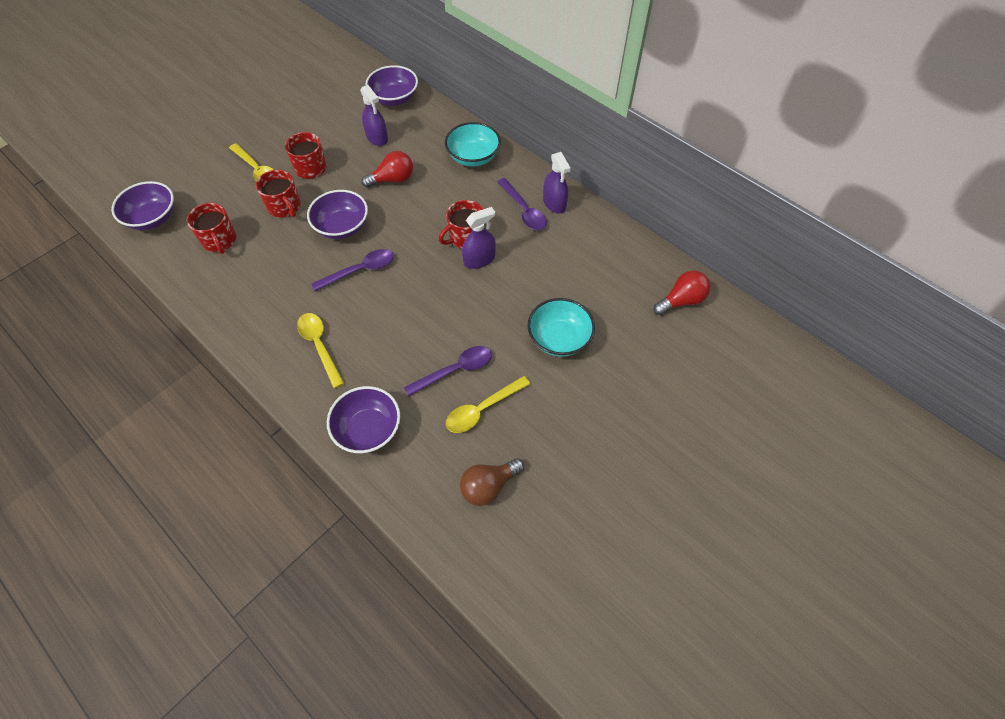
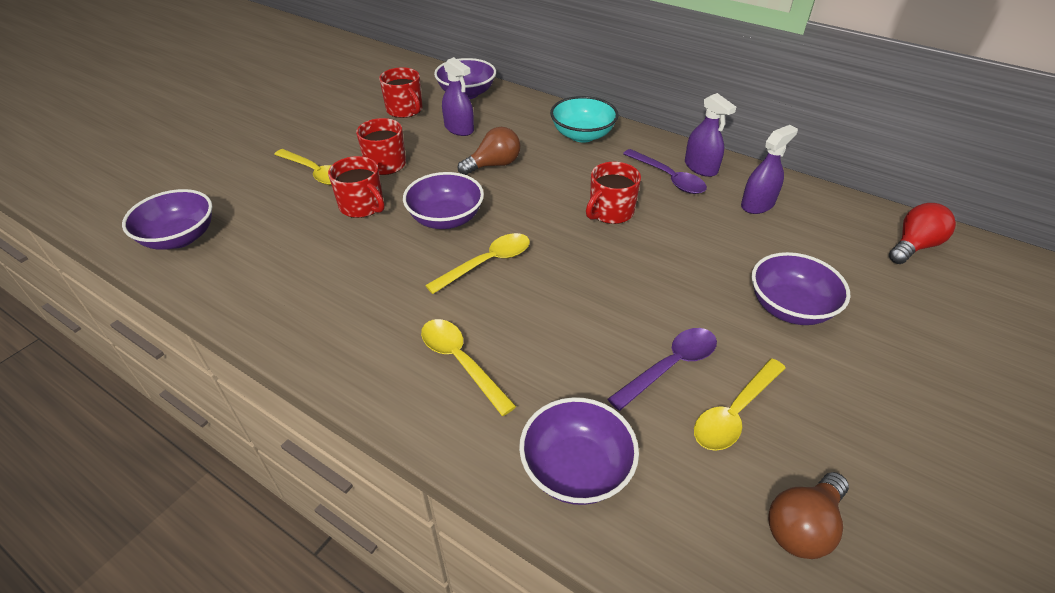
camera: 10 degrees left, 15 degrees down
(219, 240) = (280, 252): red mug -> red mug (405, 110)
(360, 270) = (487, 263): purple spoon -> yellow spoon
(392, 179) = (493, 165): red light bulb -> brown light bulb
(479, 259) = (639, 233): purple spray bottle -> purple spray bottle (757, 204)
(559, 338) = (789, 307): turquoise bowl -> purple bowl

